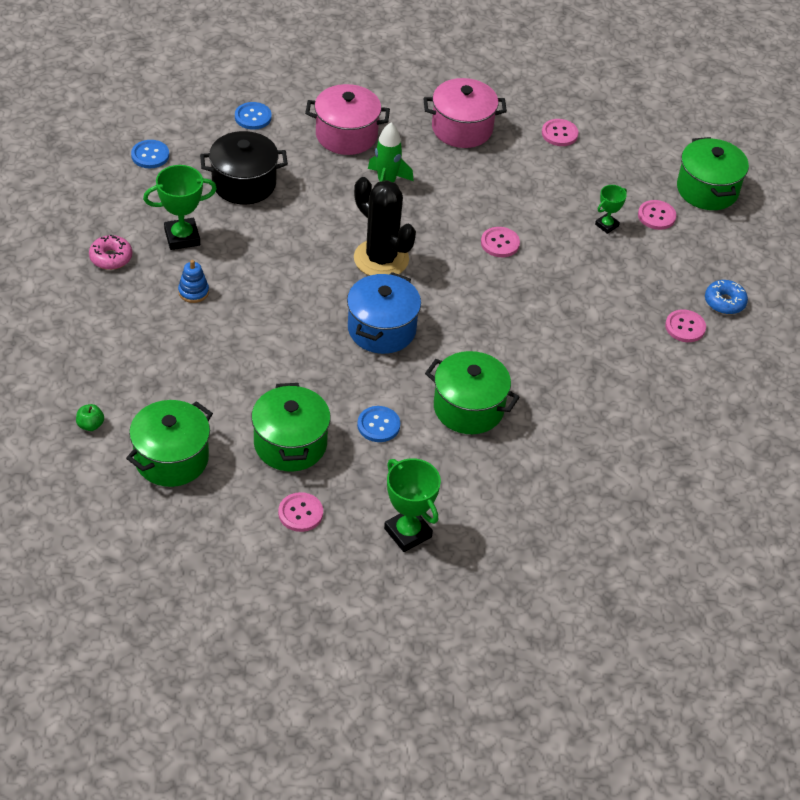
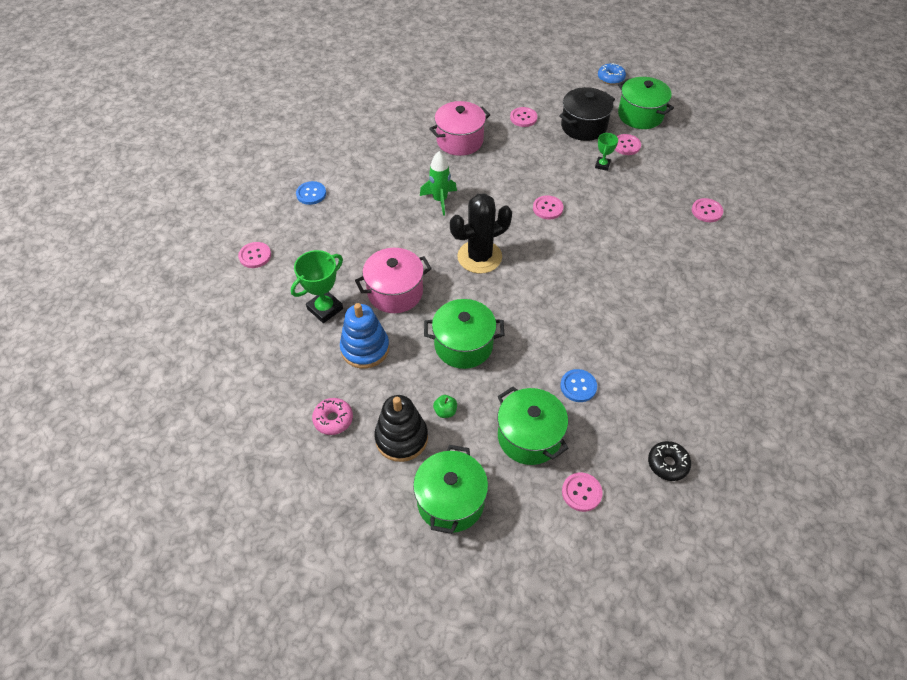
camera: 25 degrees left, 5 degrees up
(90, 425) = (365, 507): green apple -> green apple (445, 411)
(111, 257) = (281, 352): pink donut -> pink donut (333, 419)
(150, 155) = (255, 256): blue button -> pink button
(167, 386) = (401, 438): none -> black stacking toy
(193, 292) = (365, 348): blue stacking toy -> blue stacking toy, size x1.85
(244, 183) = (341, 246): black pot -> black pot (583, 126)
(346, 135) = (386, 178): pink pot -> pink pot (395, 292)
(381, 259) = (479, 257): black cactus -> black cactus turned 45 degrees counterclockwise
(381, 329) = (521, 309): blue pot -> none
(407, 533) = (667, 464): green trophy -> black donut
(468, 408) = (626, 339): green pot -> green pot (463, 345)
(724, 302) = (714, 183): blue donut -> blue donut (610, 78)

